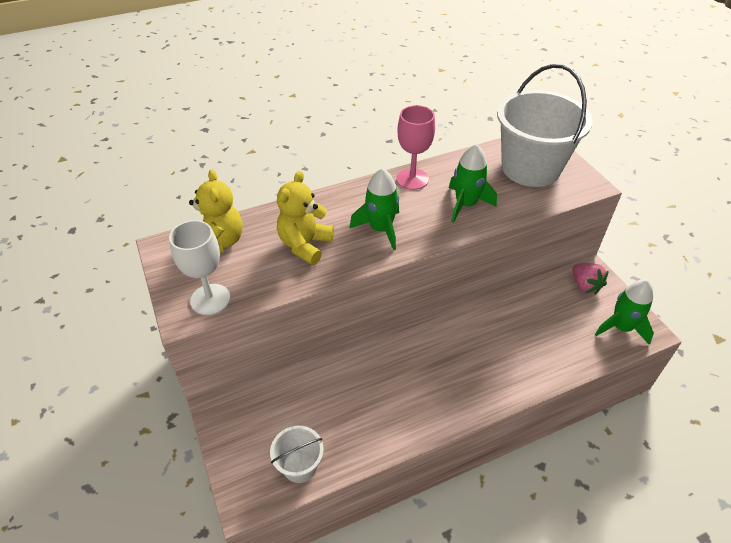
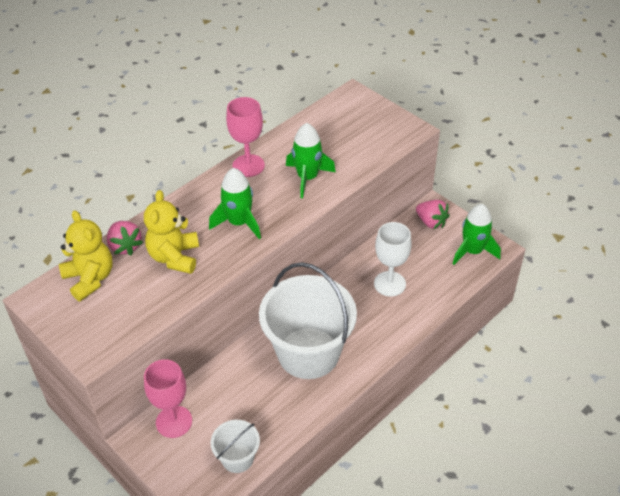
camera: 20 degrees left, 0 degrees up
(210, 299) = (109, 333): white goblet -> white goblet (389, 284)
(256, 405) = (174, 421): none -> pink goblet
(265, 222) = (125, 246): none -> pink strawberry
(530, 168) = (353, 126): white bucket -> white bucket (308, 353)

